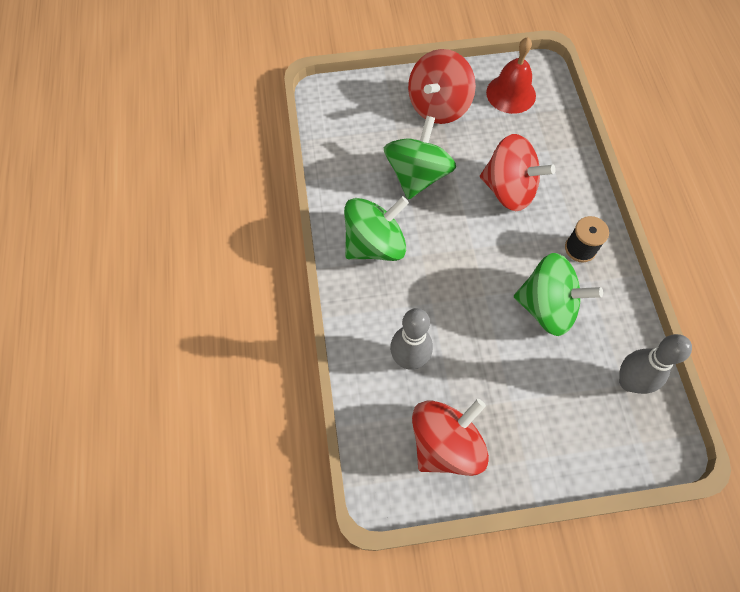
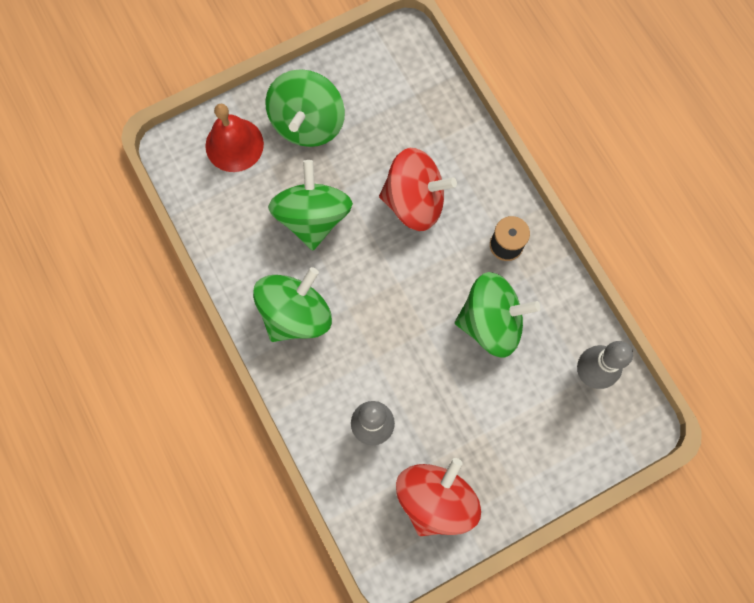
camera: 20 degrees left, 10 degrees up
(438, 106) = (307, 123): red spinning top -> green spinning top
(511, 94) = (381, 80): red bell -> red bell (234, 144)

